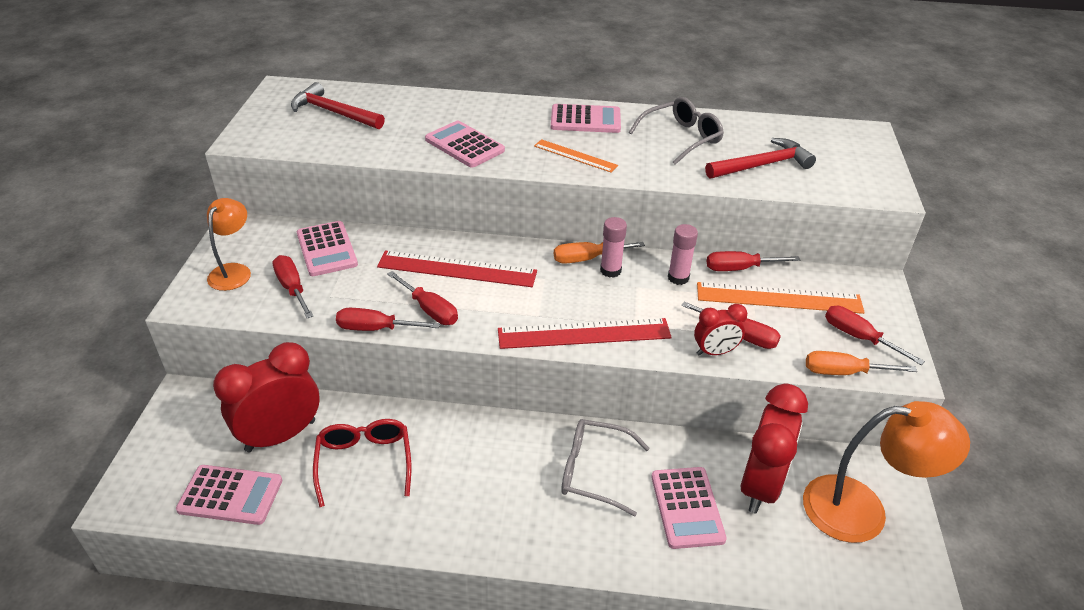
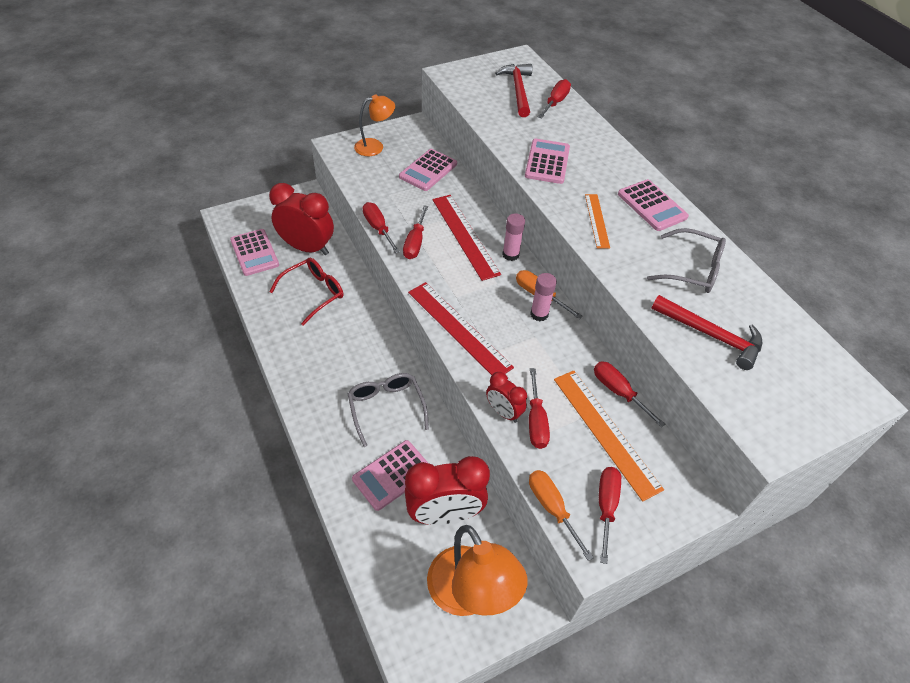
camera: 55 degrees right, 10 degrees up
(292, 288) = (382, 176): red screwdriver -> red screwdriver (555, 102)
(678, 278) = (569, 357): pink glue stick -> pink glue stick (510, 254)

